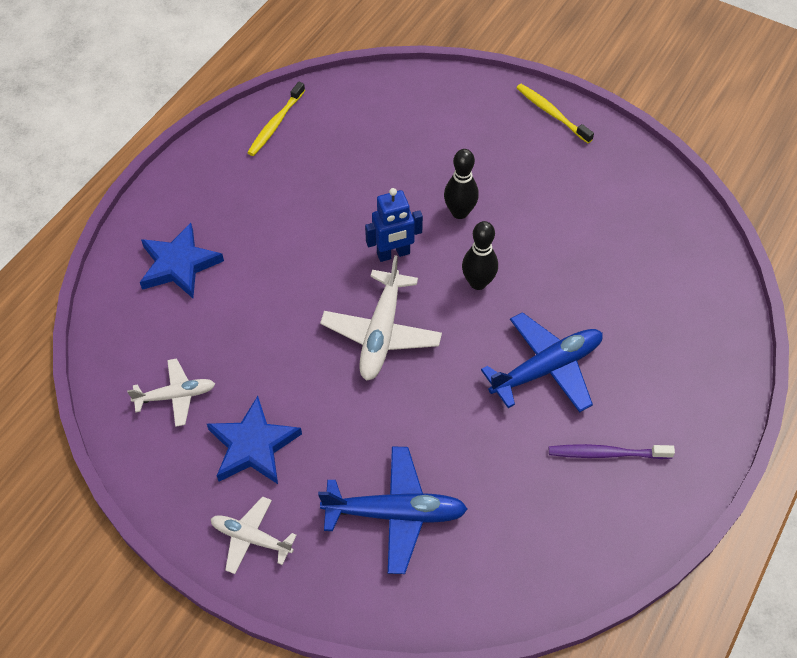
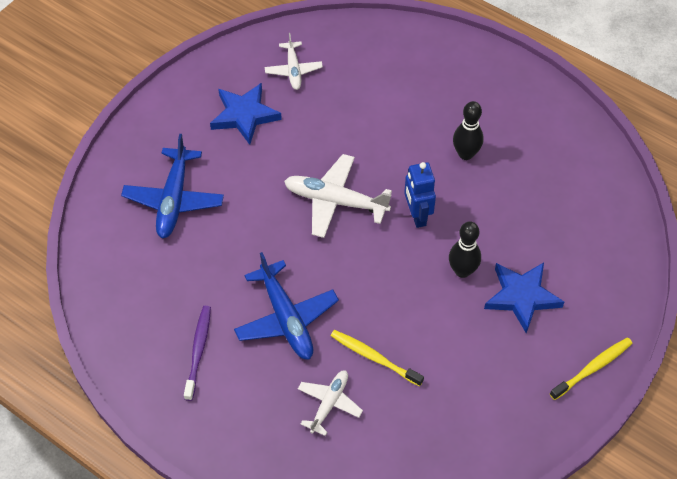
camera: 95 degrees right, 0 degrees up
(179, 265) = (415, 69): blue star -> blue star (521, 297)
(251, 538) = (172, 113): white plane -> white plane (329, 403)
(275, 124) = (572, 135): yellow toothbrush -> yellow toothbrush (374, 357)
(478, 282) = (381, 277): black bowling pin -> black bowling pin (465, 154)

